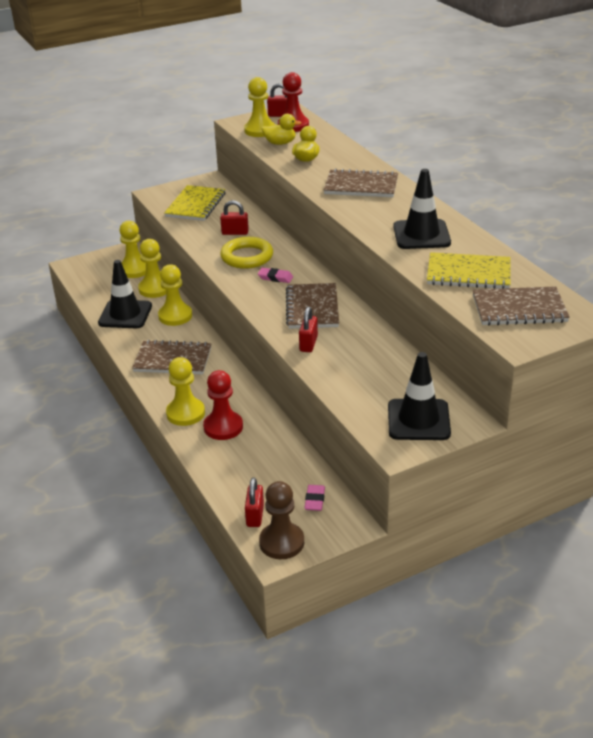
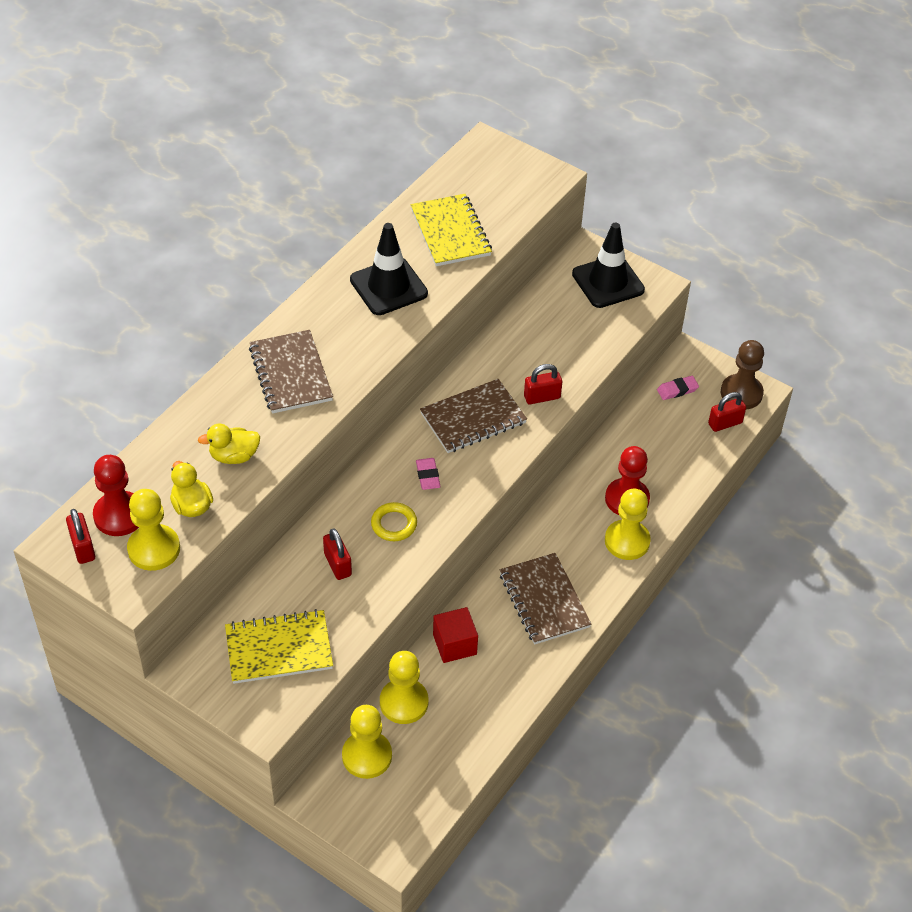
camera: 120 degrees left, 15 degrees up
(125, 314) = (481, 703): black traffic cone -> none
(175, 316) = (454, 644): yellow pawn -> red cube
(247, 257) = (394, 524): yellow ring -> yellow ring, size x0.63
(519, 309) = (495, 186): brown notebook -> none

